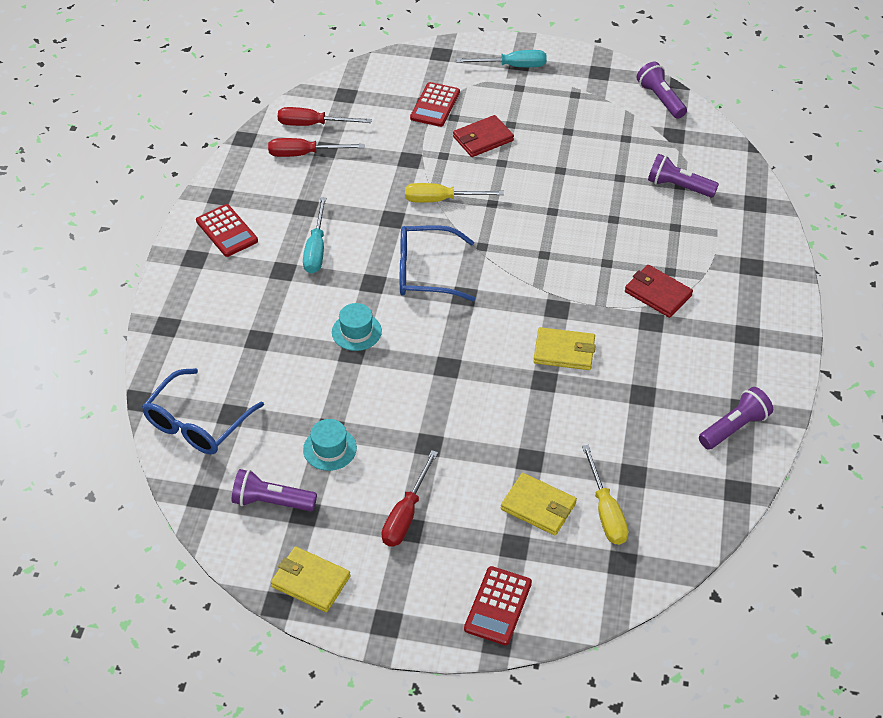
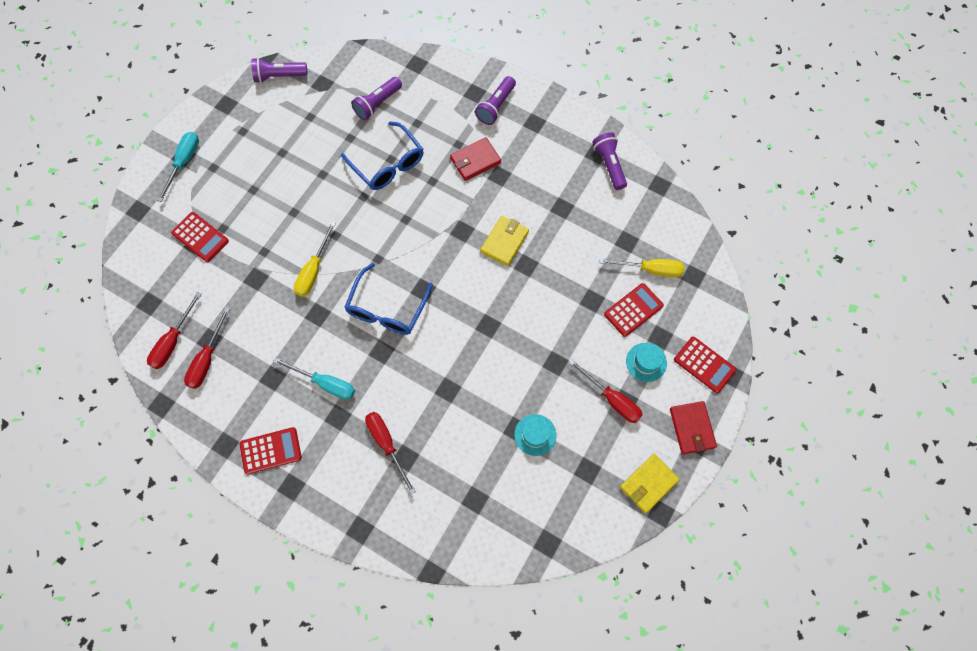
camera: 70 degrees left, 20 degrees up
(197, 423) = (474, 529): blue glasses -> blue glasses (388, 164)
(267, 319) = (387, 444): none -> red screwdriver
(272, 501) = (569, 492): purple flashlight -> purple flashlight (496, 106)
(356, 332) = (427, 380): turquoise hat -> turquoise hat (646, 362)
(483, 139) = (259, 216): red wallet -> red wallet (692, 428)
(538, 506) = (633, 310): yellow wallet -> red calculator

